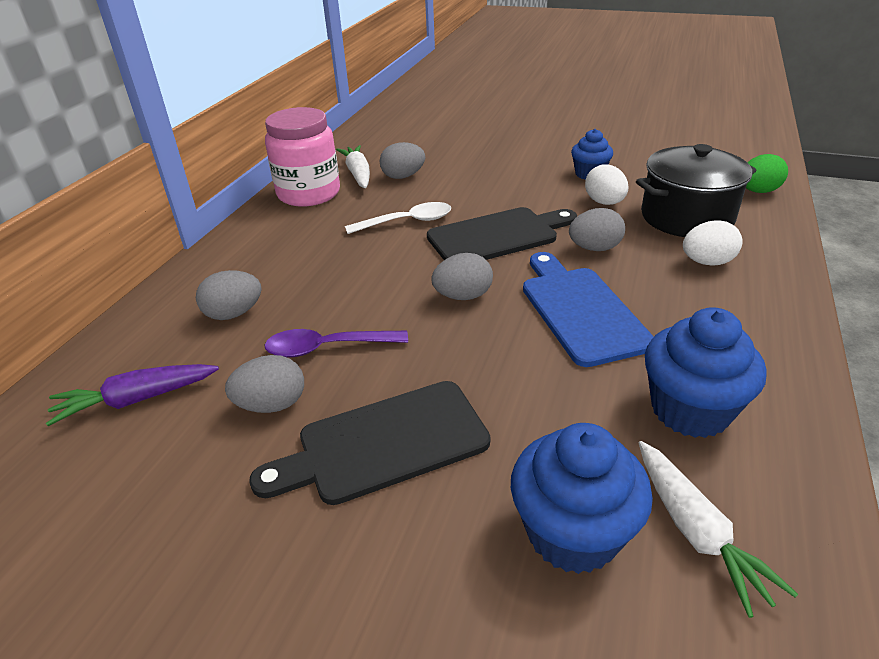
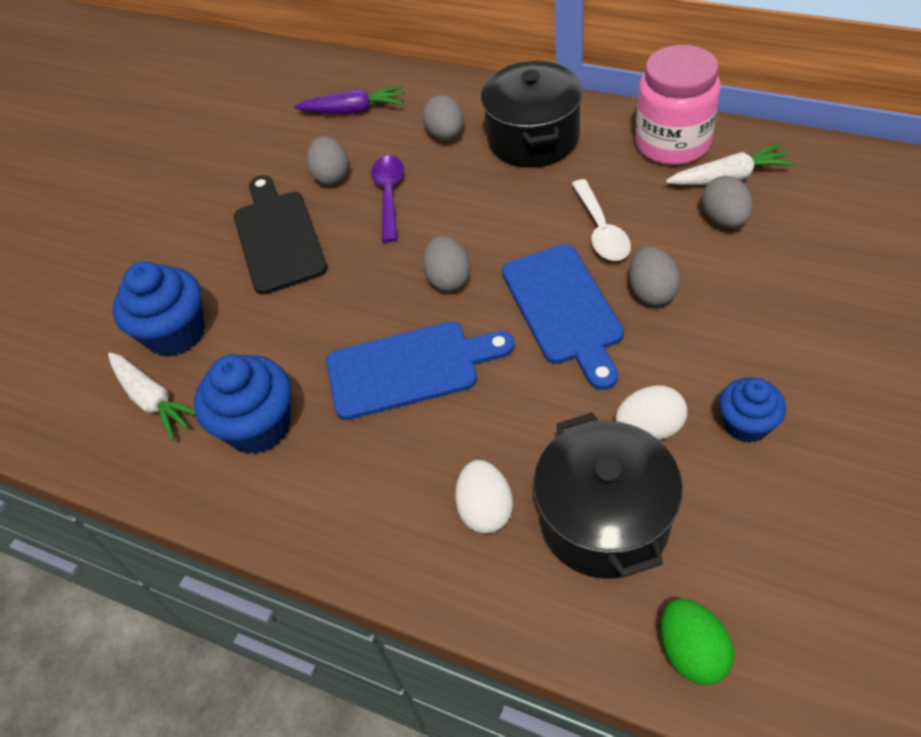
camera: 100 degrees right, 15 degrees up
(136, 400) = (353, 110): purple carrot -> purple carrot turned 105 degrees clockwise
(270, 258) = (533, 138): none -> black pot
(497, 236) = (564, 309): black cutting board -> blue cutting board
(594, 248) = (528, 398): grey egg -> grey egg (652, 292)
(696, 532) = (153, 400): white carrot -> white carrot turned 120 degrees counterclockwise

